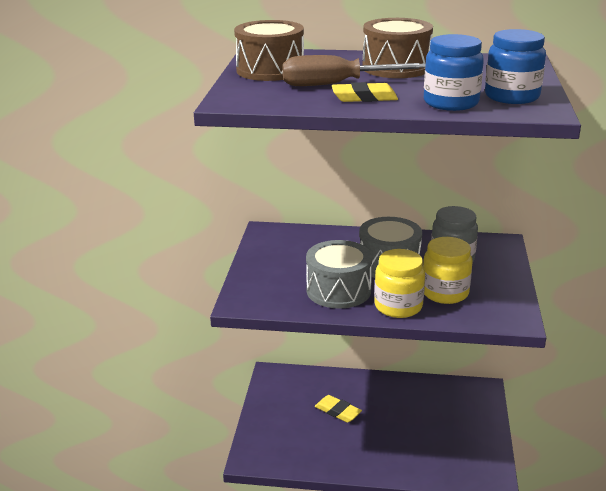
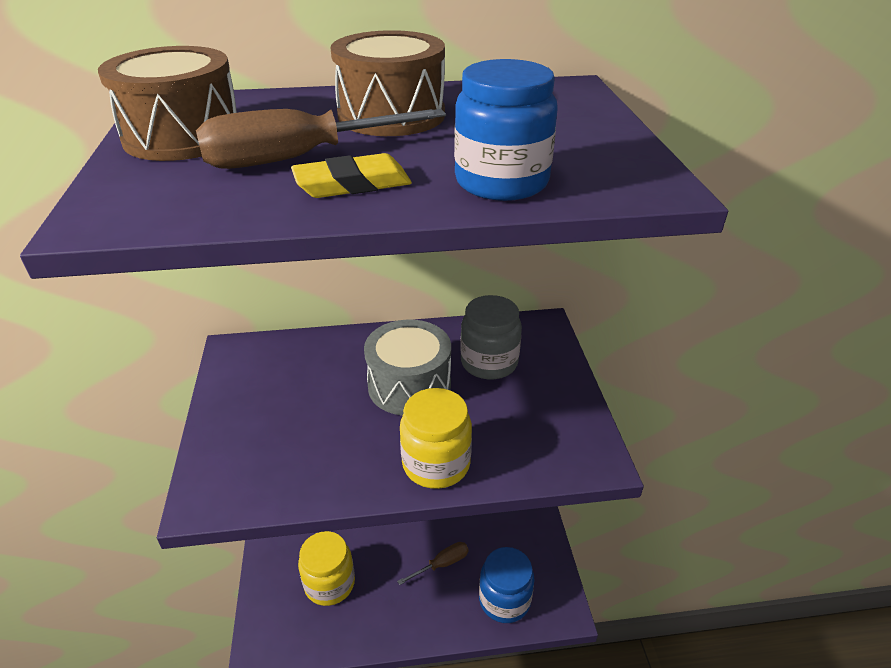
camera: 15 degrees left, 10 degrees up
(337, 411) = (363, 545): yellow eraser -> none
(338, 290) = (348, 447): grey drum -> none
(399, 434) = (442, 564): none -> brown screwdriver
(445, 293) = (493, 426): yellow jar -> yellow jar (329, 583)
(512, 96) = (591, 159): blue jar -> blue jar (504, 600)

